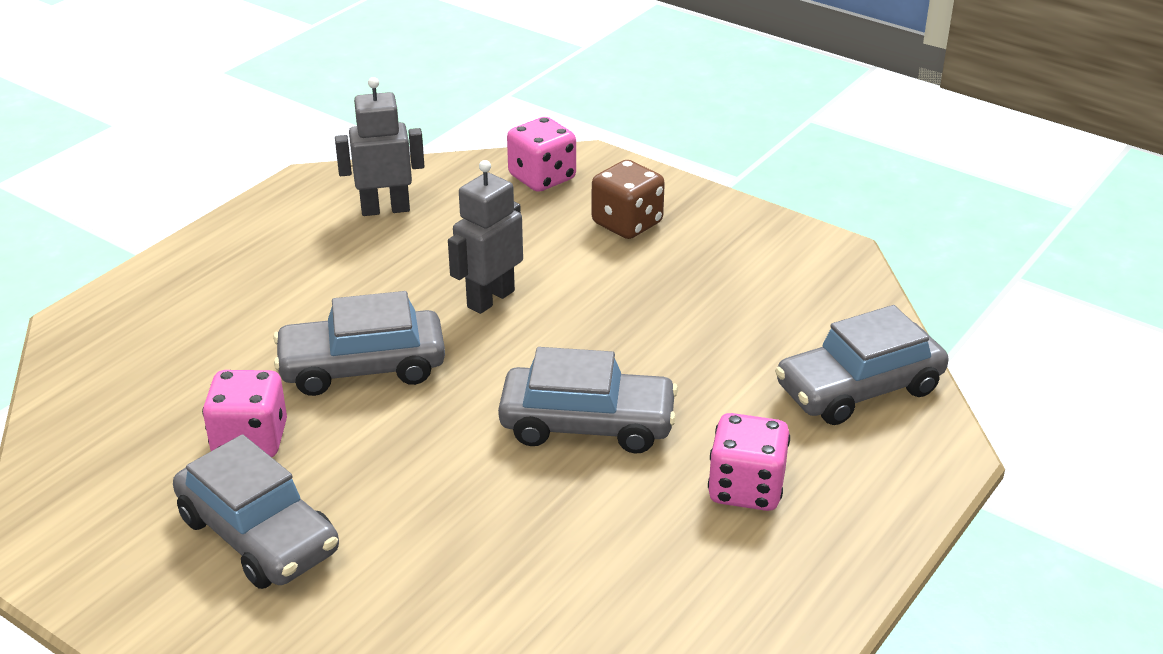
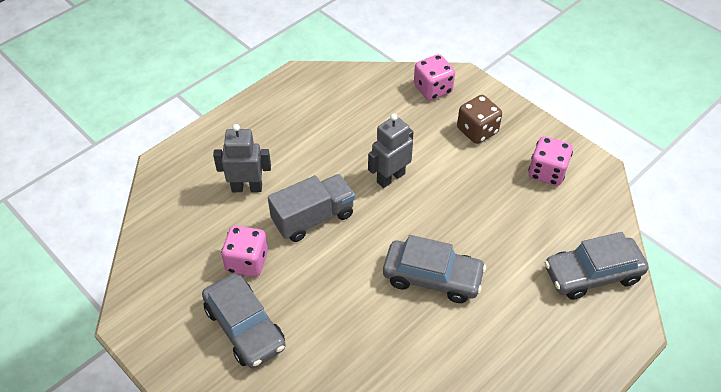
camera: 10 degrees right, 15 degrees up
(362, 367) = (313, 218): grey car -> grey truck
(385, 209) = (339, 102): grey robot -> grey robot (247, 187)
(746, 489) = (514, 337): pink dice -> pink dice (547, 172)

